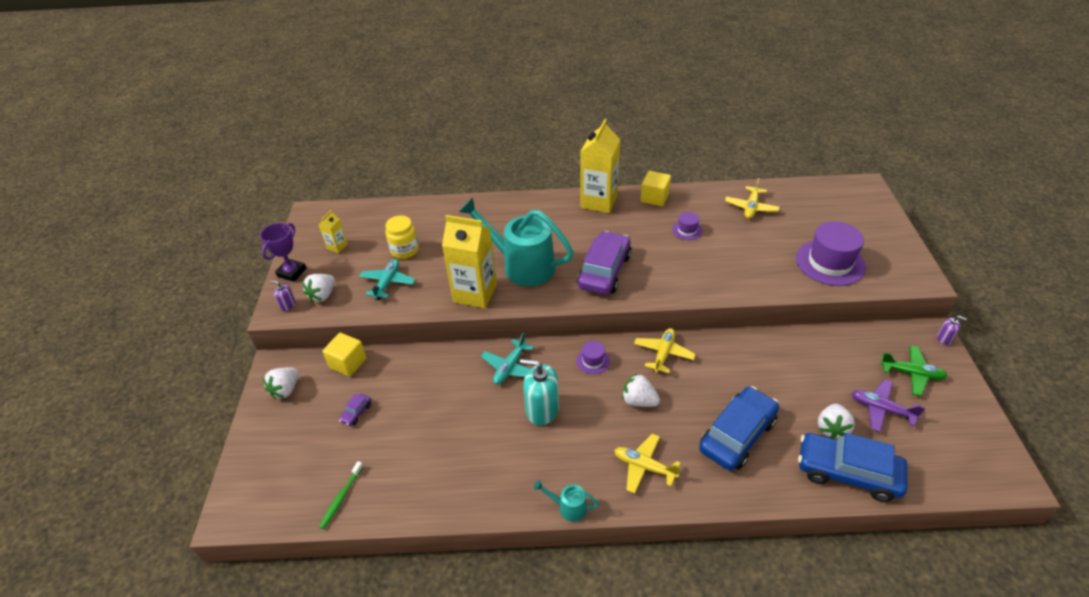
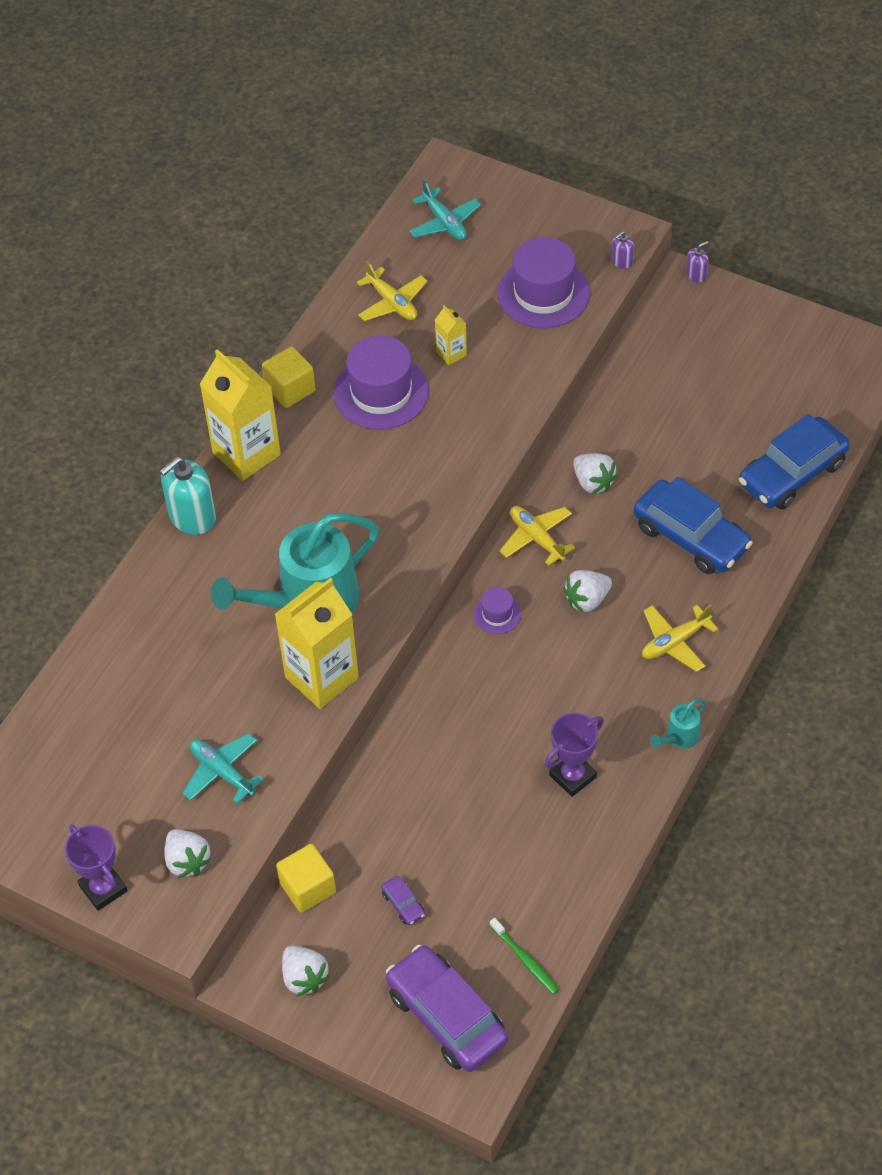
camera: 60 degrees left, 10 degrees up
(288, 305) = (175, 911): purple soap dispenser -> purple soap dispenser (622, 261)
(337, 246) = (88, 811): yellow carton -> yellow carton (451, 353)
(405, 250) = (166, 727): yellow jar -> none
(498, 457) = (572, 776): none -> purple trophy
(510, 367) = (446, 705): turquoise plane -> turquoise plane (444, 222)
(542, 409) = (534, 701): turquoise soap dispenser -> turquoise soap dispenser (192, 517)
(604, 271) = (388, 518): purple car -> purple car (446, 1016)
(687, 230) = (381, 392): purple hat -> purple hat, size x2.10
(737, 435) = (691, 536): blue car -> blue car turned 150 degrees clockwise
(831, 428) = (736, 450): white strawberry -> white strawberry (593, 482)
(881, 409) = (742, 394): purple plane -> none
(911, 373) = (719, 336): green plane -> none

